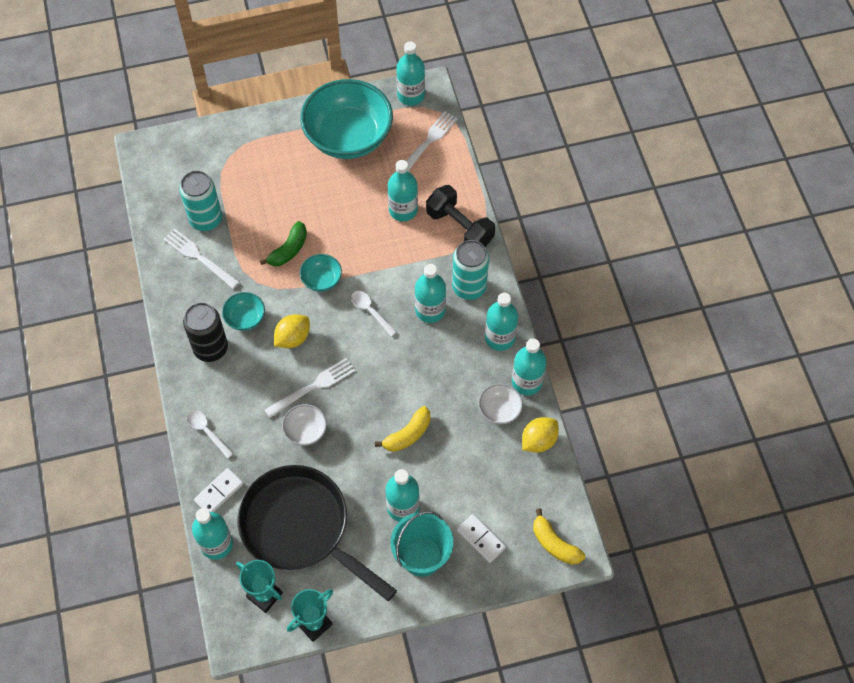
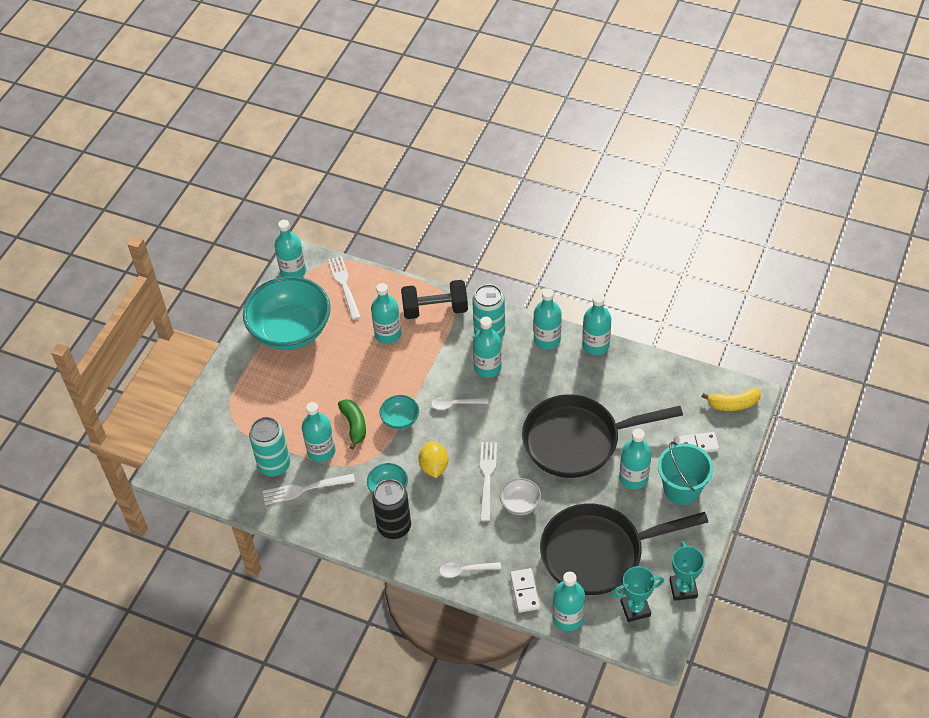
camera: 50 degrees left, 10 degrees down
(245, 243) = (321, 451): none -> turquoise bottle
(408, 434) = (577, 440): yellow banana -> black pan
(499, 410) = (604, 374): white bowl -> none
(538, 441) = (647, 366): yellow lemon -> none

